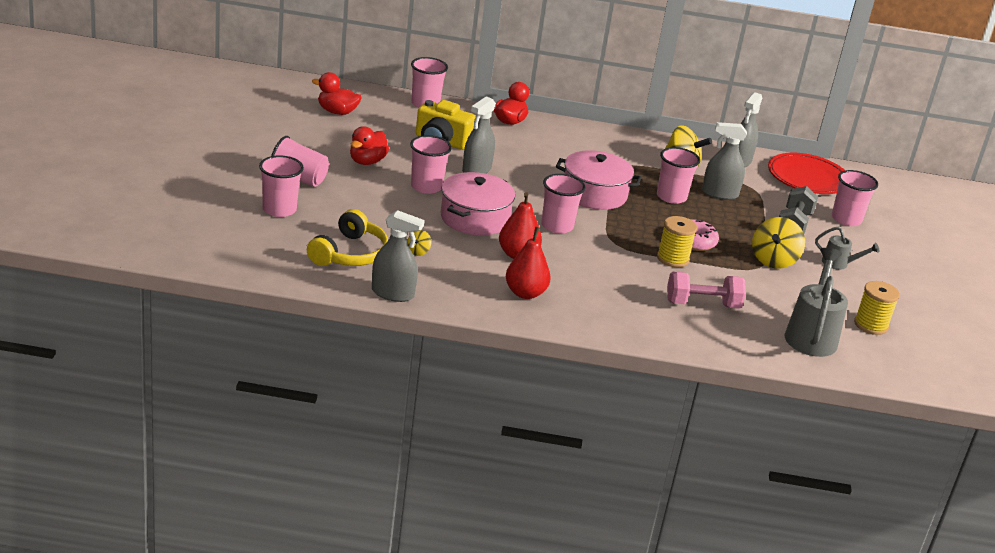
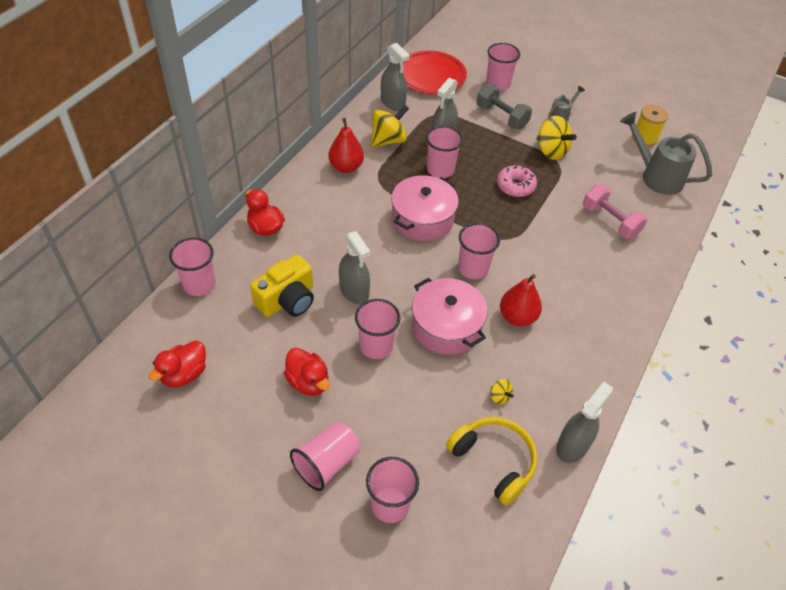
camera: 65 degrees left, 20 degrees up
(525, 293) = (582, 336): red pear -> red pear (346, 167)
(673, 259) = (539, 211): yellow spool -> none
(702, 304) = (610, 221): pink dumbbell -> pink dumbbell turned 60 degrees counterclockwise

